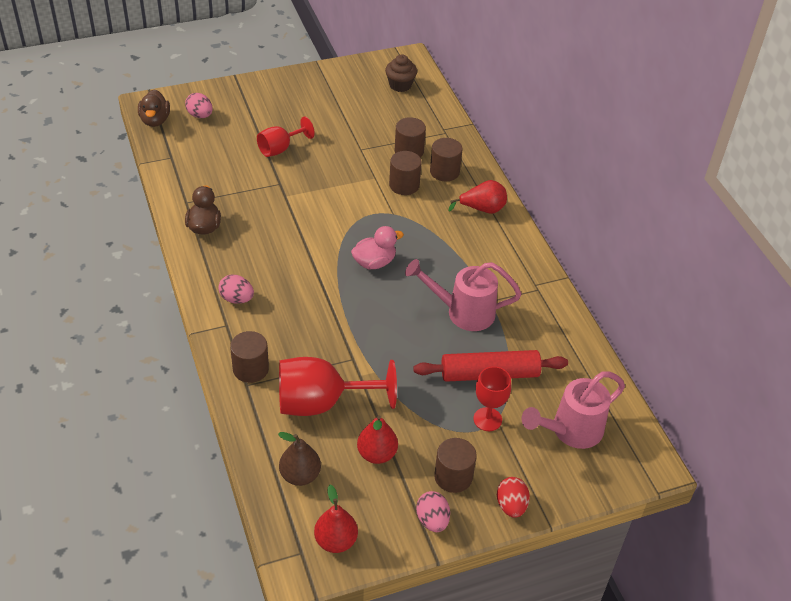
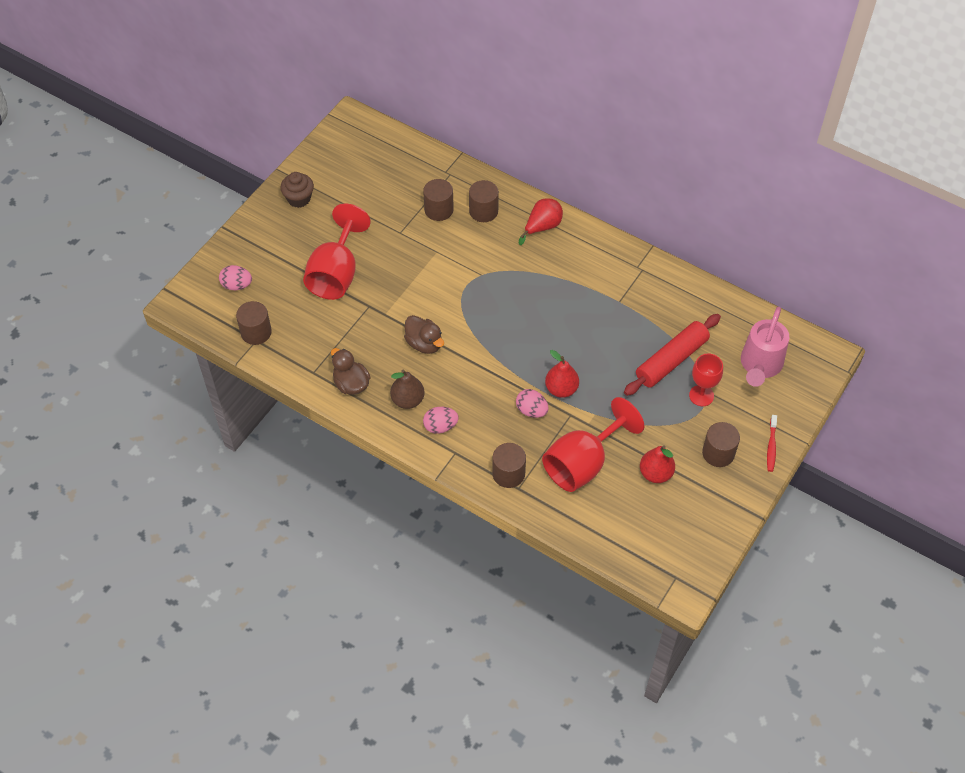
camera: 35 degrees left, 10 degrees up
(155, 120) = (204, 315): brown duck -> brown duck (424, 343)
(280, 149) = (336, 274): red goblet -> red goblet, size x1.70
(300, 475) = (622, 526): brown pear -> brown pear (408, 400)
(336, 541) = (689, 553): red pear -> red pear (561, 389)
(374, 262) = (509, 326): pink duck -> none
(400, 85) = (371, 150): brown cupcake -> brown cupcake (299, 199)
(404, 185) = (465, 243): brown cylinder -> brown cylinder (256, 332)
(432, 520) = (734, 493): pink egg -> pink egg (531, 410)
(463, 312) = (609, 324): pink watering can -> none
(511, 506) = (771, 446): red egg -> red toothbrush

